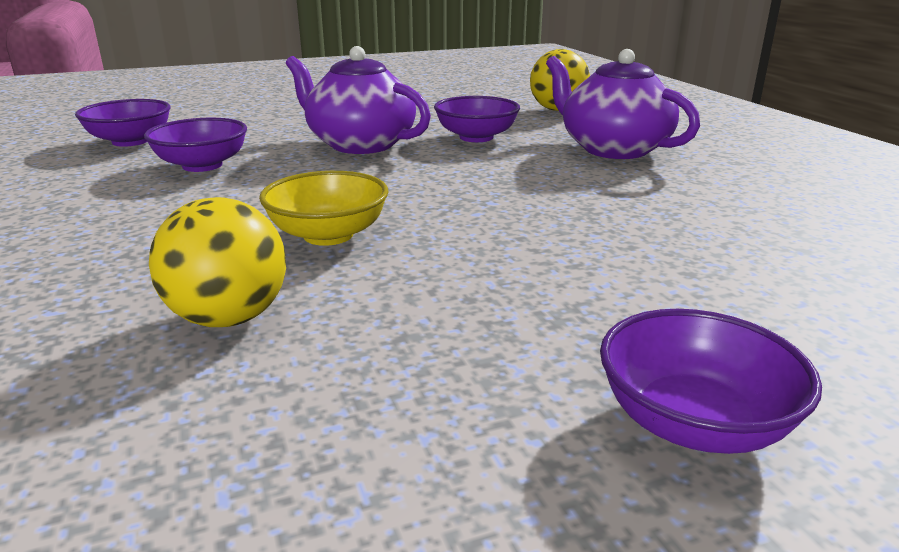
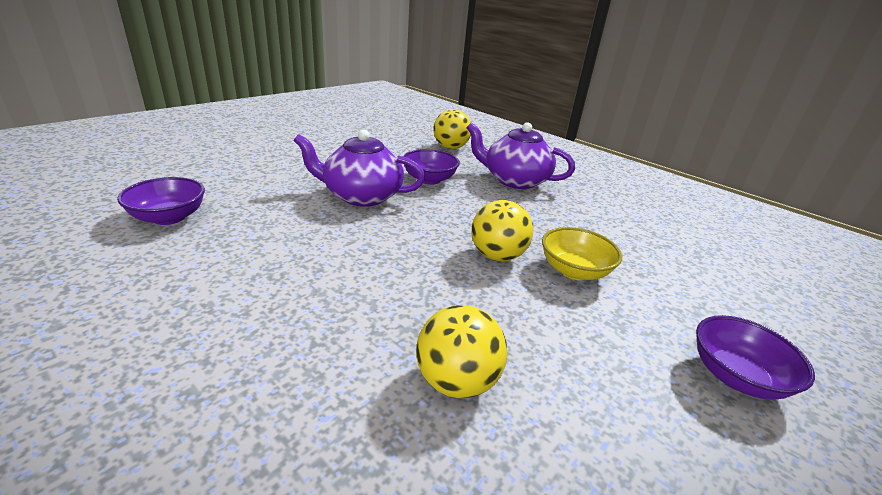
camera: 30 degrees left, 5 degrees up
(202, 165) = (267, 236): purple bowl -> none
(328, 235) = (435, 289): yellow bowl -> yellow bowl (574, 271)
(464, 218) = (497, 256): none -> yellow ball

